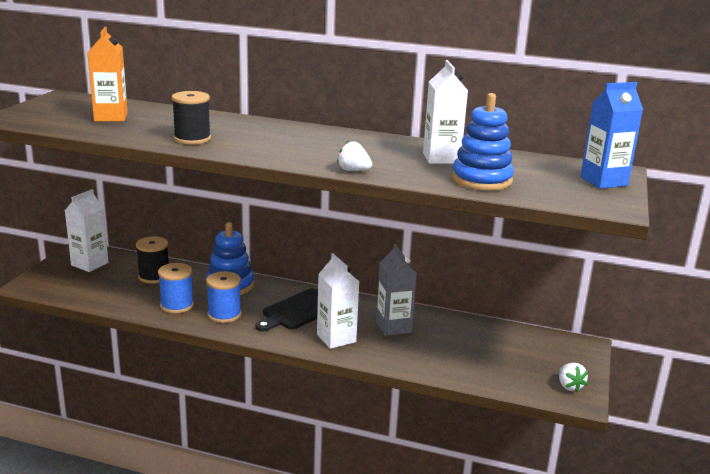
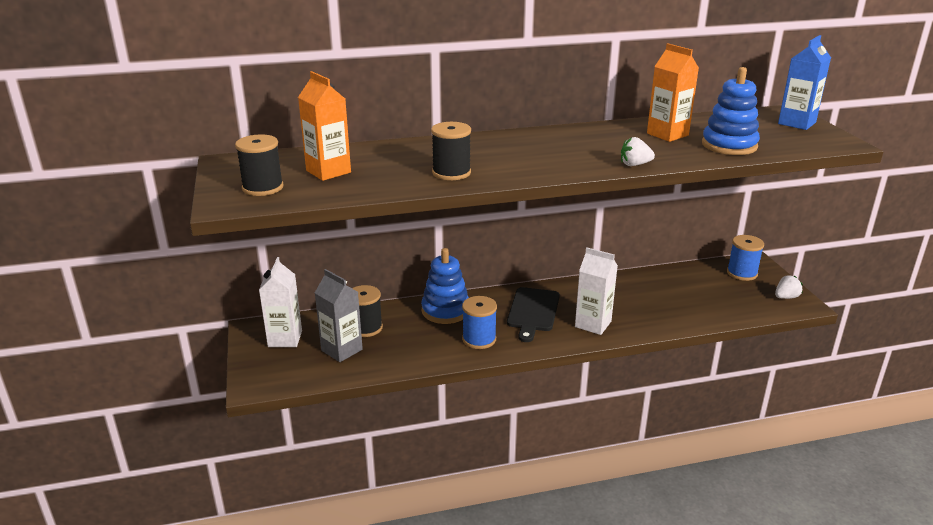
camera: 30 degrees left, 5 degrees up
(48, 116) = (263, 188): none -> black spool
(177, 305) = (427, 347): blue spool -> blue spool (742, 273)
(393, 327) = (619, 297): grey carton -> grey carton (341, 350)
(441, 158) = (667, 134): white carton -> orange carton
(569, 386) = (786, 297): white strawberry -> white strawberry turned 75 degrees counterclockwise

